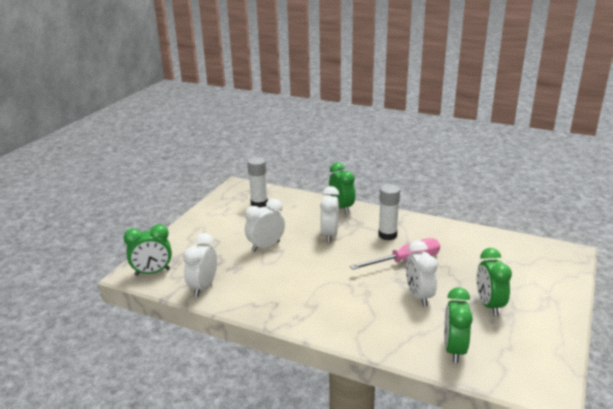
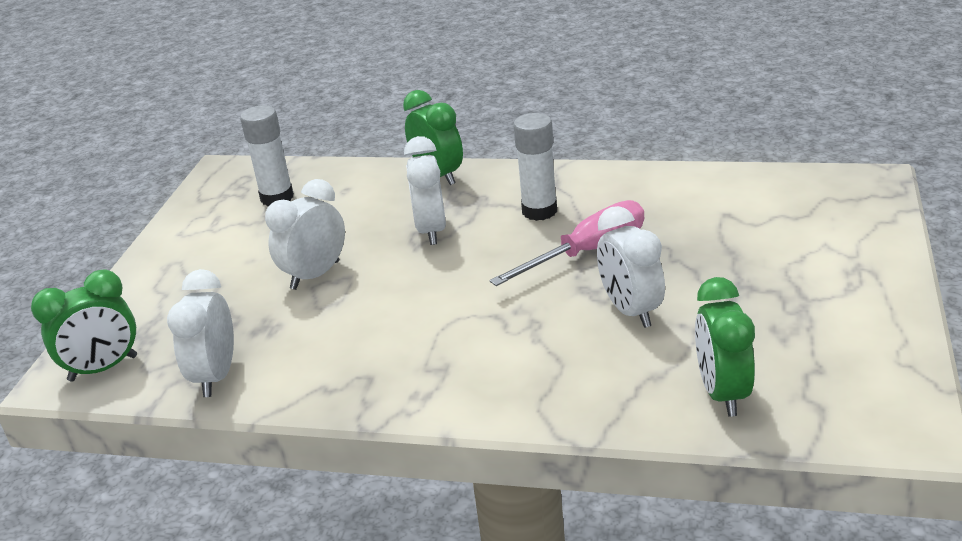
camera: 10 degrees left, 5 degrees up
(489, 305) = (760, 301): green clock -> none

